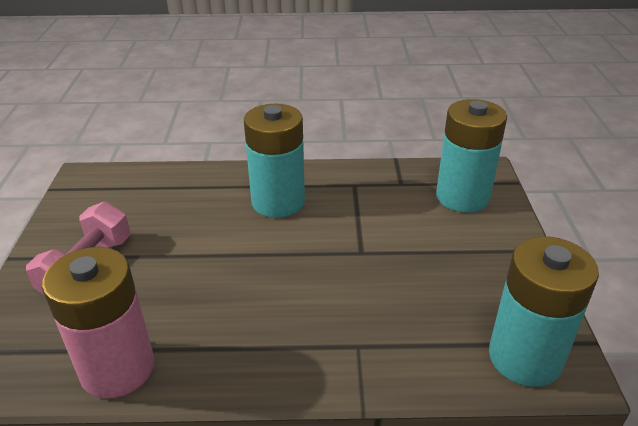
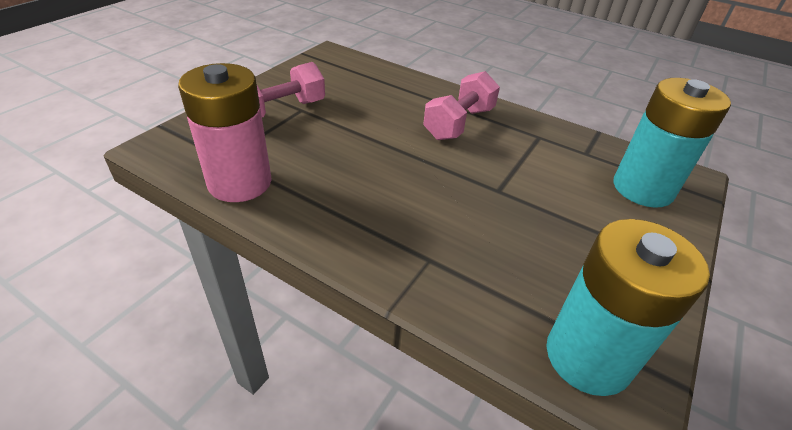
camera: 30 degrees right, 5 degrees up
(278, 202) = (459, 123): turquoise battery -> pink dumbbell

